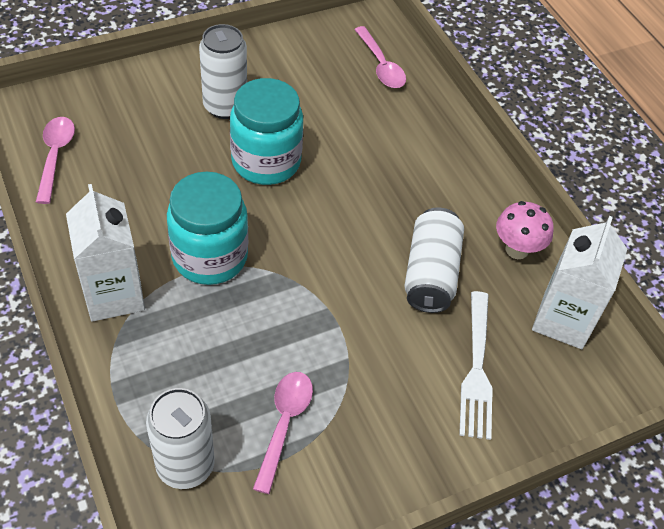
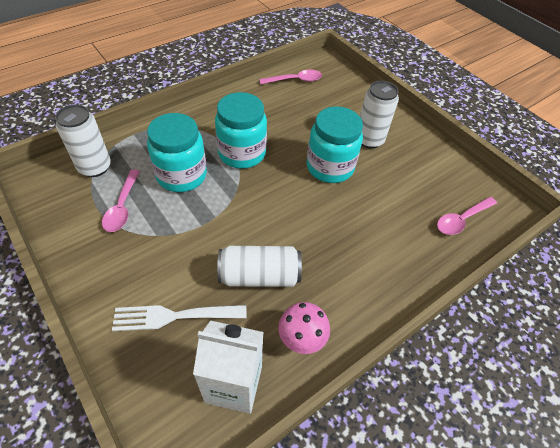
camera: 80 degrees right, 0 degrees up
(114, 294) = (205, 119): white carton -> none
(237, 340) = (181, 175): none -> turquoise jar
(284, 424) = (122, 207): pink spoon -> pink spoon turned 90 degrees clockwise

